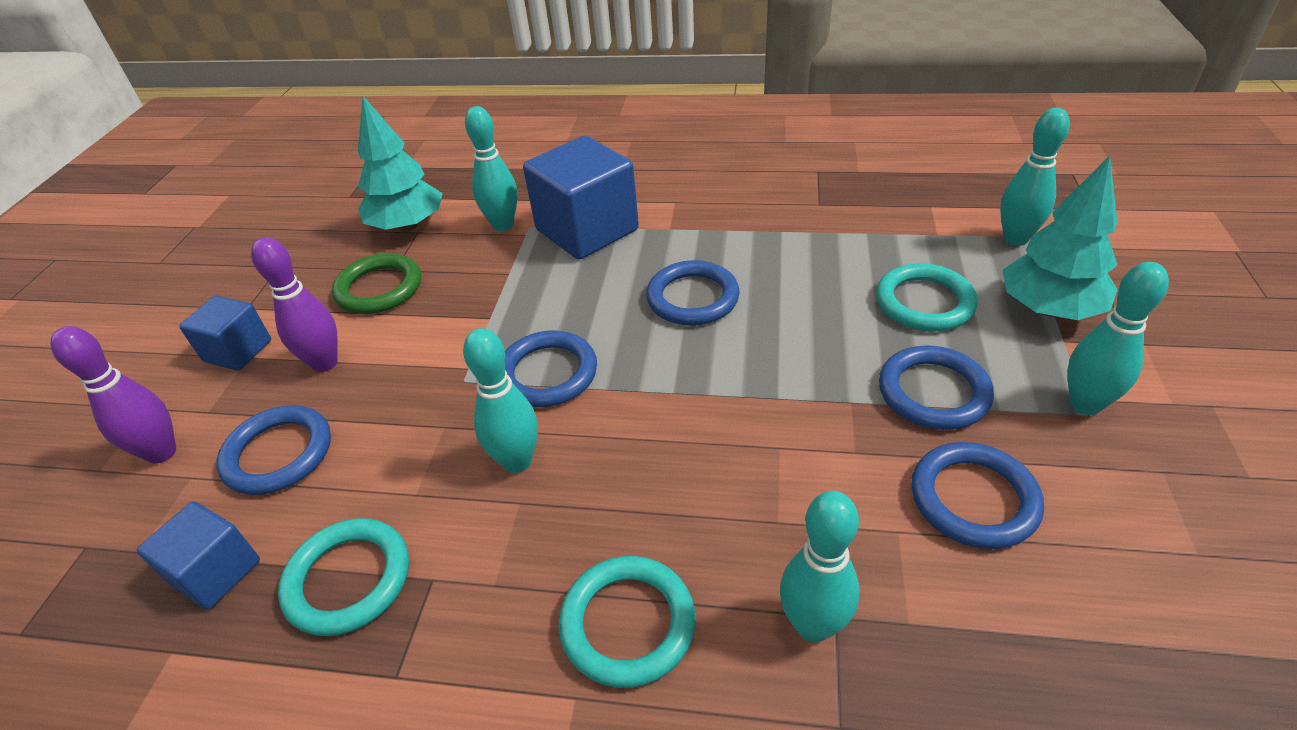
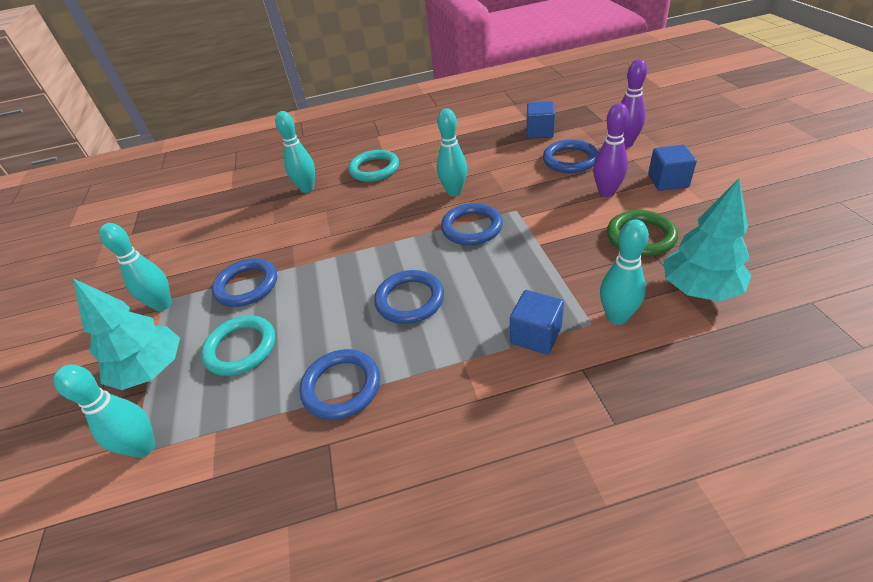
camera: 160 degrees right, 0 degrees up
(348, 579) = (487, 146): turquoise ring -> none
(587, 230) = (536, 335): blue cube -> blue cube, size x0.56
(973, 499) = (238, 243): blue ring -> blue ring (341, 387)

